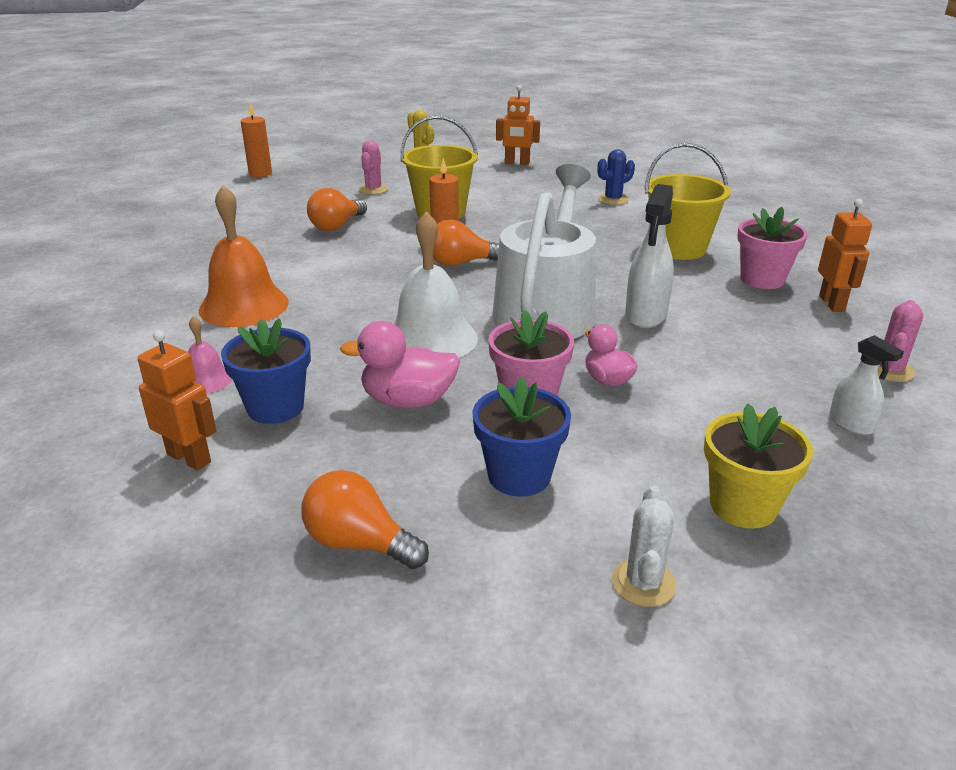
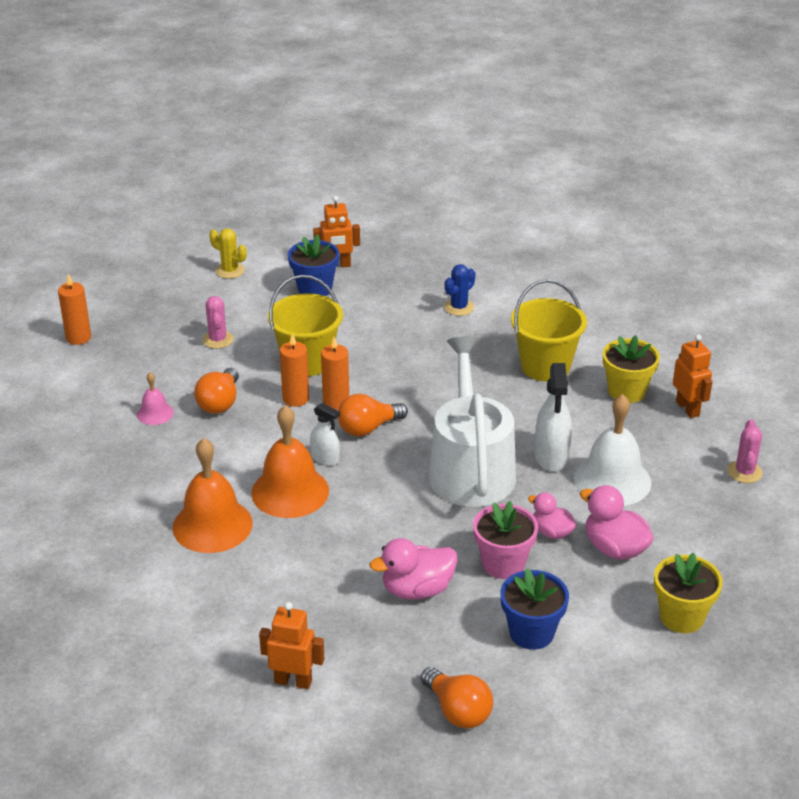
camera: 20 degrees left, 5 degrees up
(207, 379) = (246, 610): pink bell -> pink bell (155, 413)
(275, 407) = (321, 621): blue flower pot -> blue flower pot (315, 289)
(343, 294) = (290, 491): none -> orange bell
(359, 543) = (458, 711): orange light bulb -> orange light bulb turned 135 degrees counterclockwise
(408, 233) = (295, 399): none -> orange candle
(430, 338) = (395, 523): white bell -> white bell (612, 480)
(643, 583) = (643, 688): white cactus -> none
(681, 411) = (614, 548): none -> pink duck
(762, 279) = (626, 391): pink flower pot -> yellow flower pot
(851, 424) = (730, 530): white spray bottle -> white spray bottle (325, 458)

